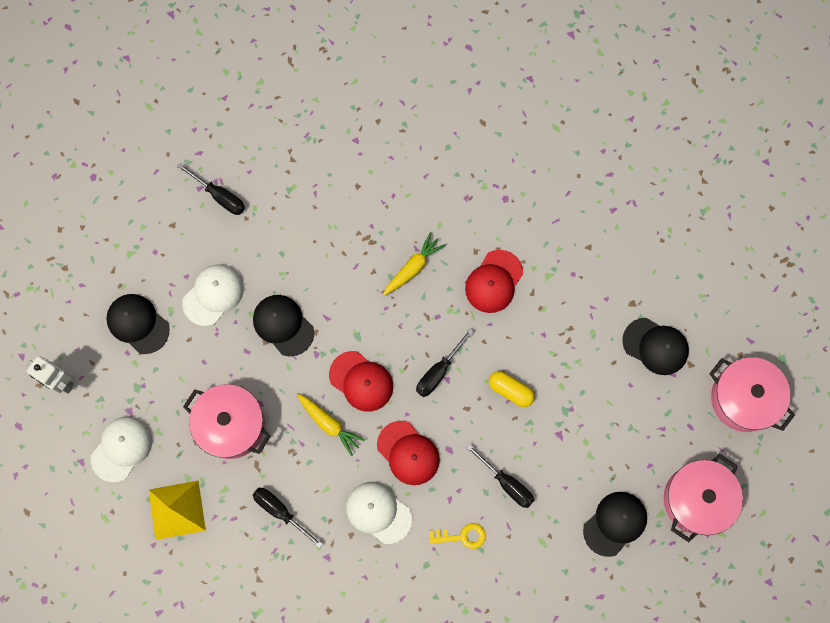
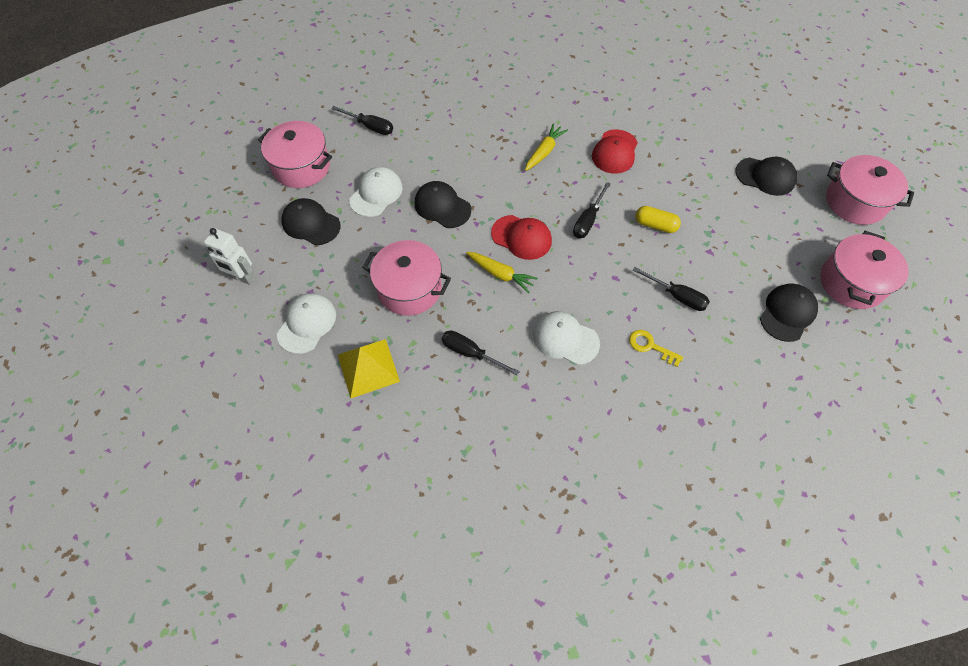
camera: 10 degrees left, 15 degrees down
(135, 242) = (301, 167): none -> pink pot
(408, 453) = (579, 286): red cap -> none
(462, 536) = (650, 346): yellow key -> yellow key turned 135 degrees counterclockwise

